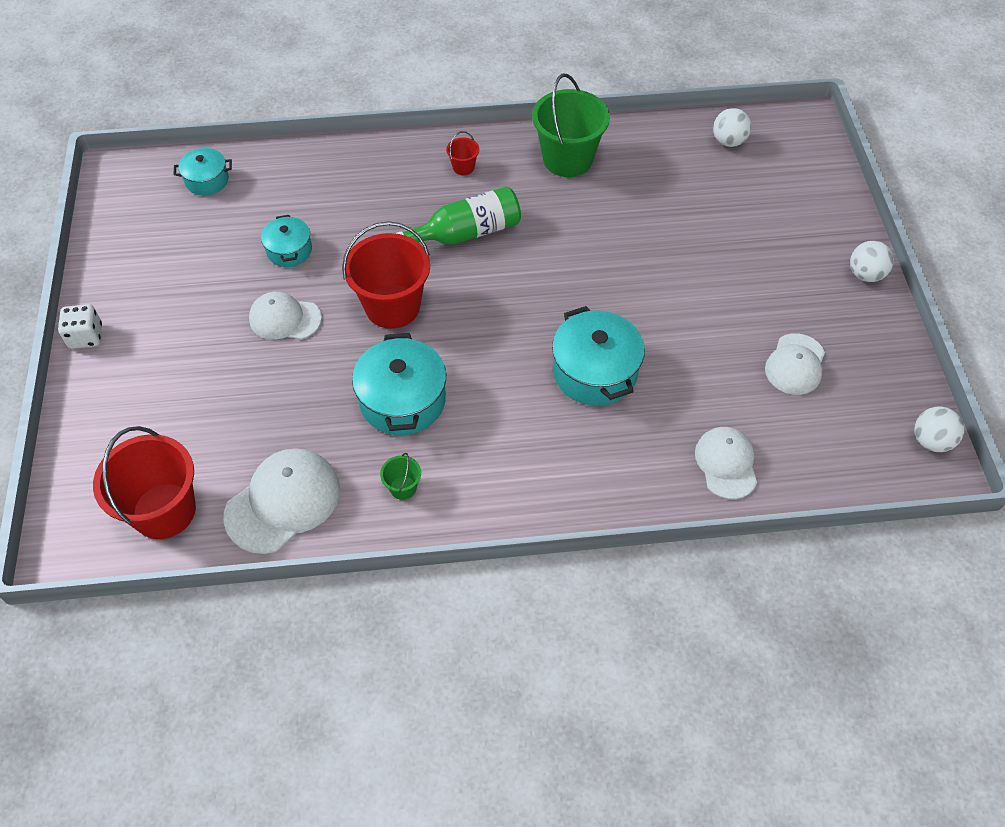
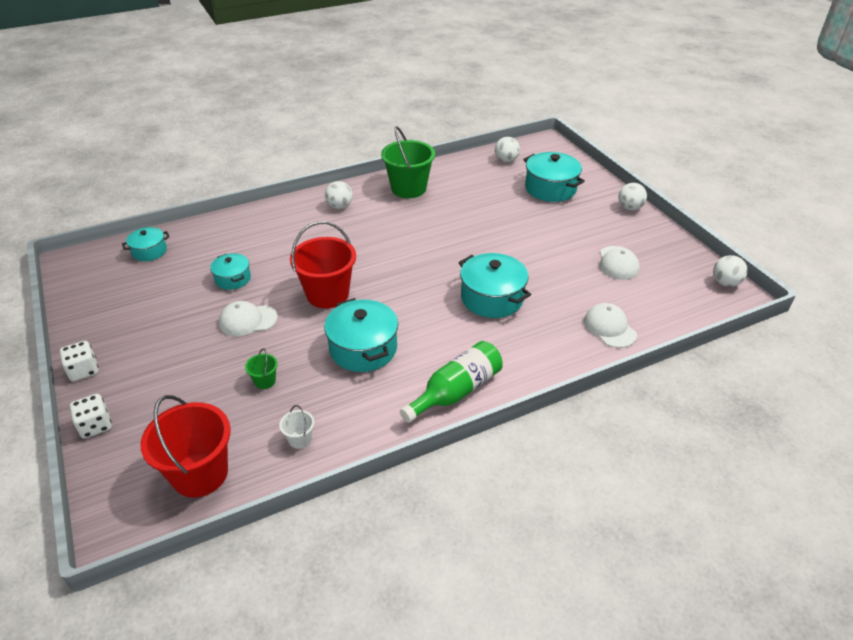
camera: 20 degrees left, 15 degrees down
(78, 414) = (95, 425): none -> white dice
(283, 502) = (300, 439): white cap -> white bucket
(403, 487) = (391, 403): green bucket -> green bucket (265, 381)
(463, 167) = (339, 206): red bucket -> white ball
(466, 233) = (360, 241): green bottle -> green bottle (456, 391)
(767, 209) = (550, 188): none -> turquoise pot

